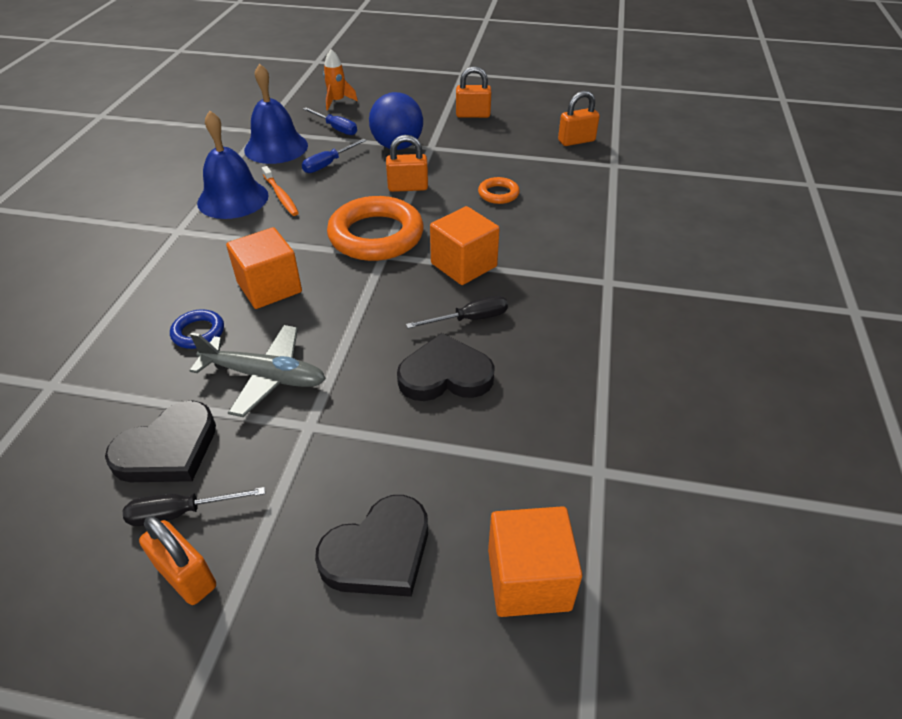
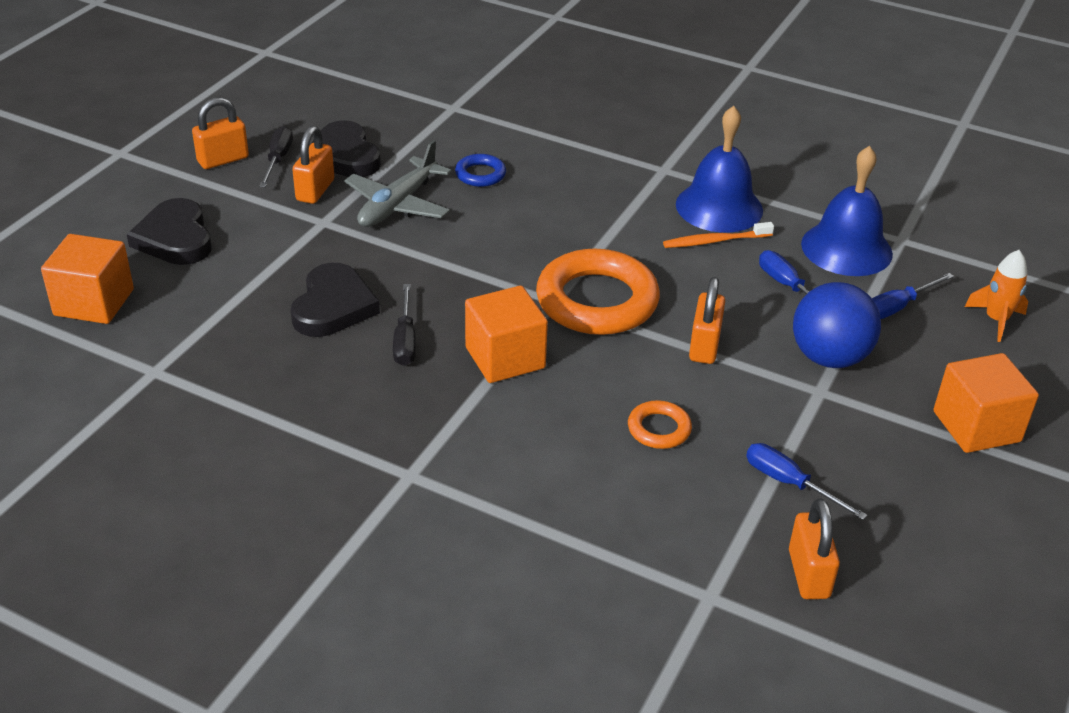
camera: 105 degrees right, 5 degrees down
(269, 287) = (530, 218): orange cube -> orange cube (976, 426)
(473, 115) = (931, 465): orange padlock -> orange padlock (315, 190)
(515, 150) = (789, 483): none -> blue screwdriver

